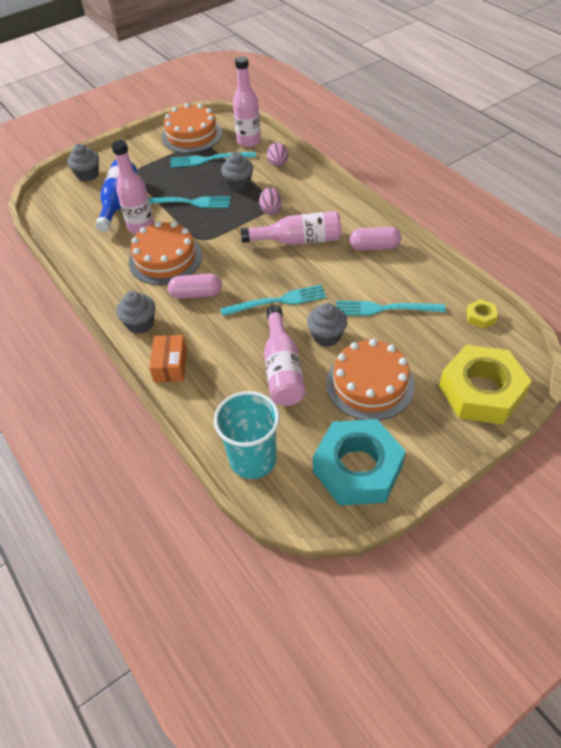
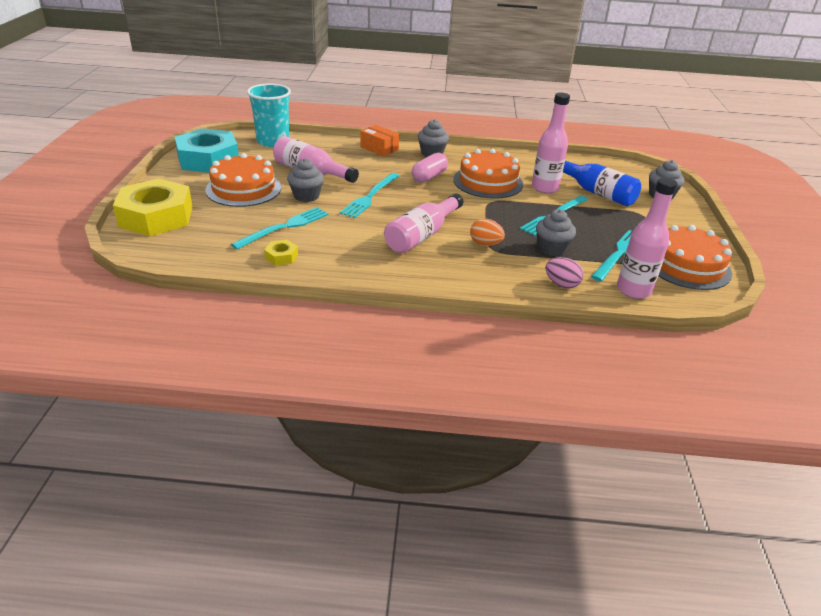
camera: 125 degrees right, 15 degrees down
(271, 210) = (485, 244): pink egg -> orange egg
(374, 247) = (353, 262): pink capsule -> none
(480, 317) = (196, 257): yellow nut -> yellow nut (281, 256)

